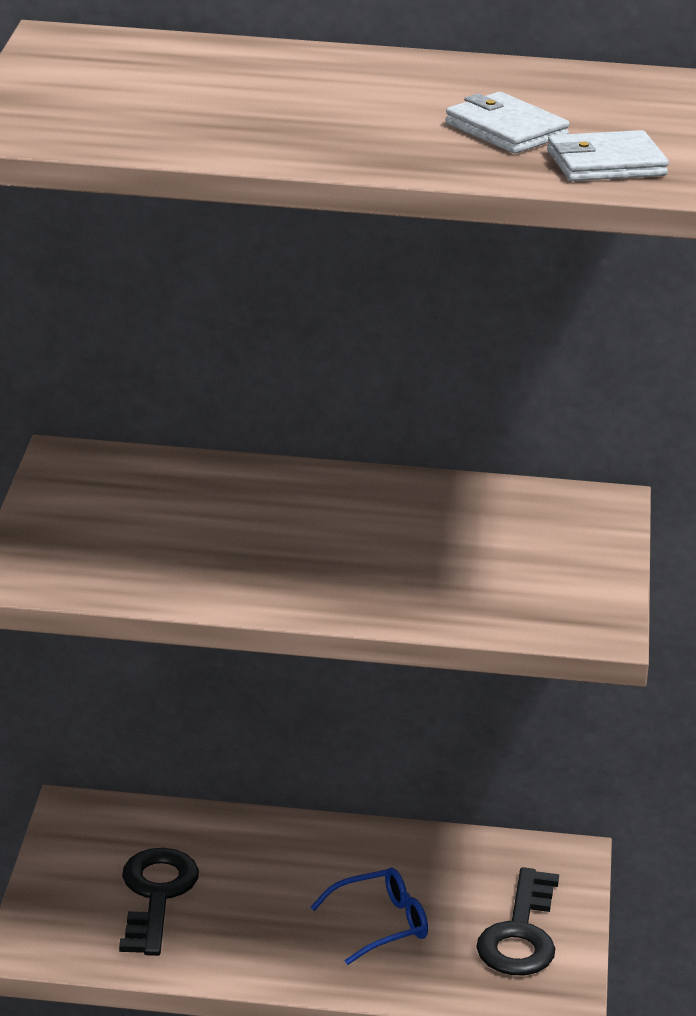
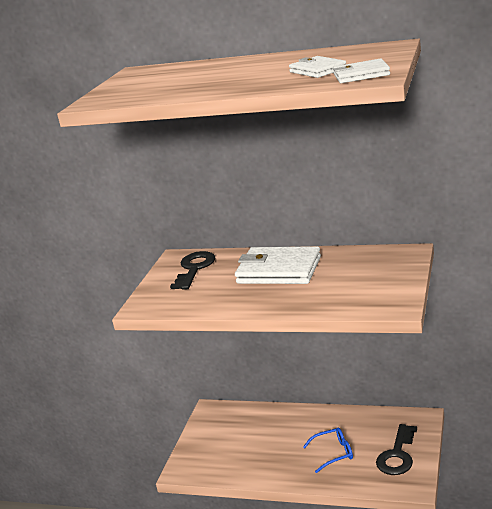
camera: 15 degrees right, 5 degrees down
(156, 895) = (237, 444): black key -> black key (194, 268)
(323, 517) = (279, 270): none -> white wallet

